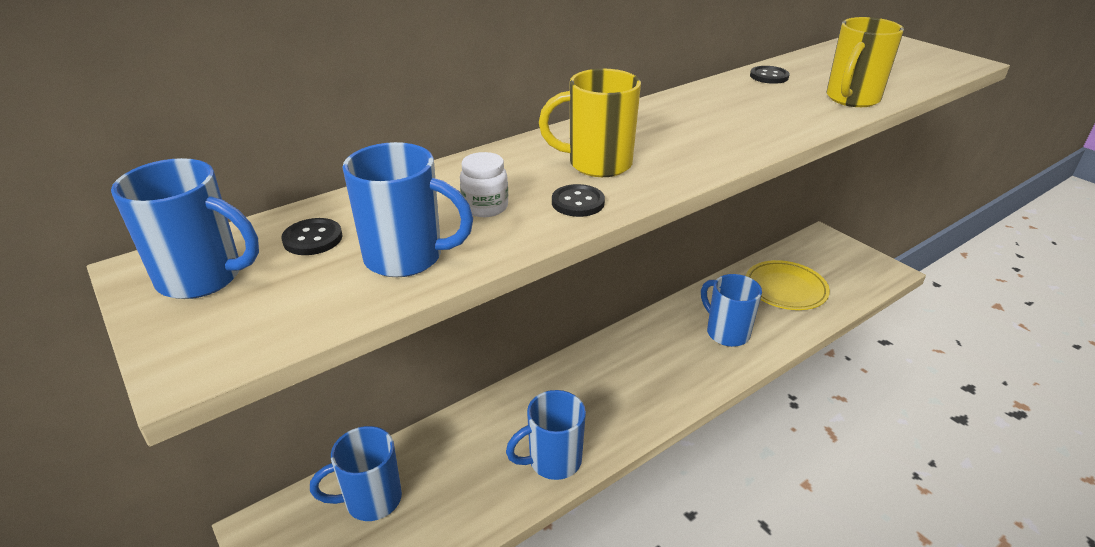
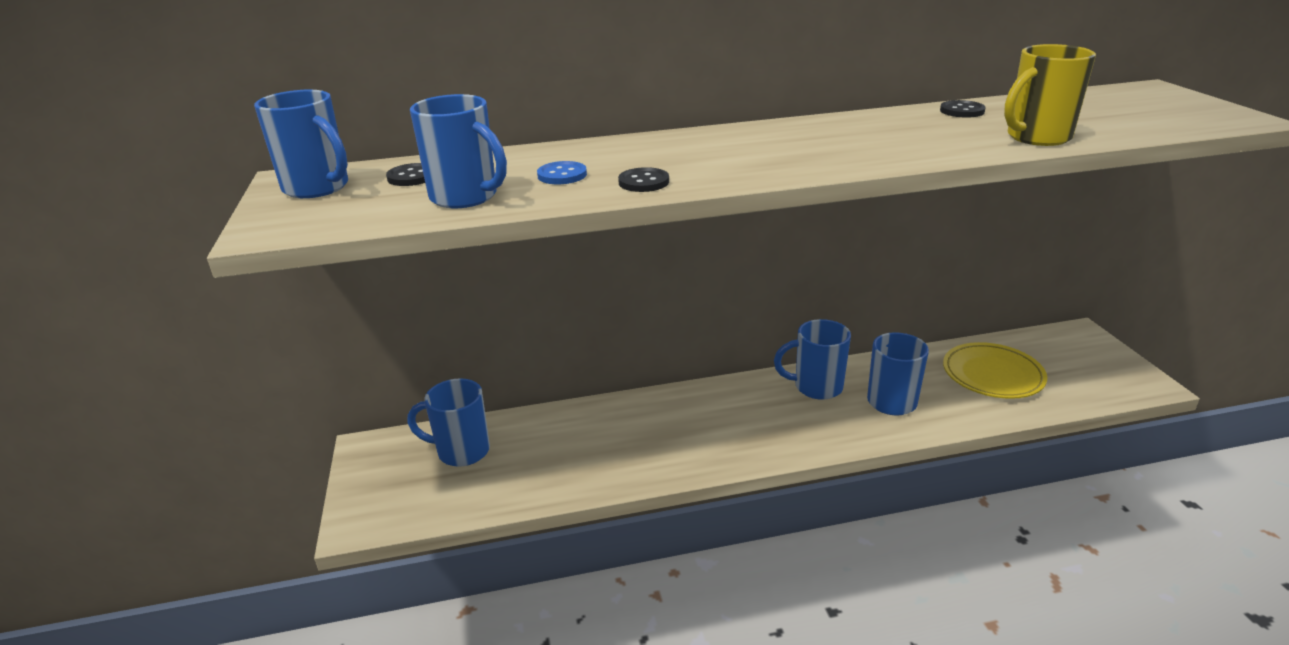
camera: 25 degrees right, 5 degrees down
(485, 207) = (562, 175): white jar -> blue button
(553, 461) = (634, 465): blue mug -> blue mug (816, 387)
(597, 164) = (693, 158): yellow mug -> none

